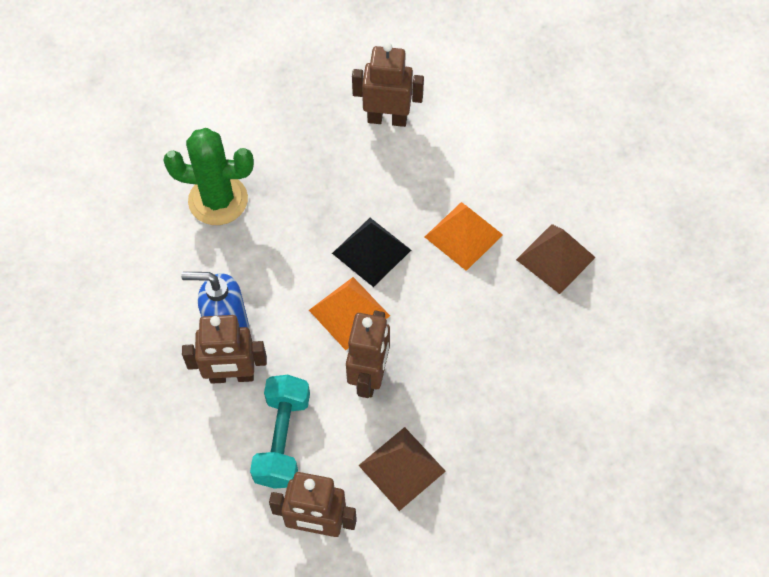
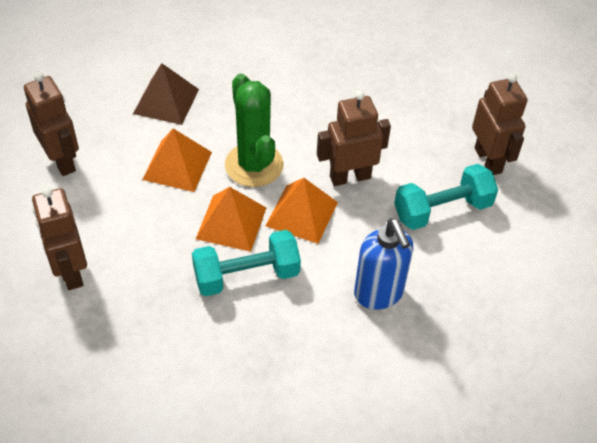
camera: 120 degrees left, 10 degrees down
(218, 200) = (246, 374): green cactus -> green cactus (254, 165)
(232, 376) = (416, 270): brown robot -> brown robot (62, 160)
(308, 239) = (246, 275): none -> turquoise dumbbell
(371, 251) = (231, 223): black pyramid -> orange pyramid
(402, 468) = (408, 129): brown pyramid -> none

